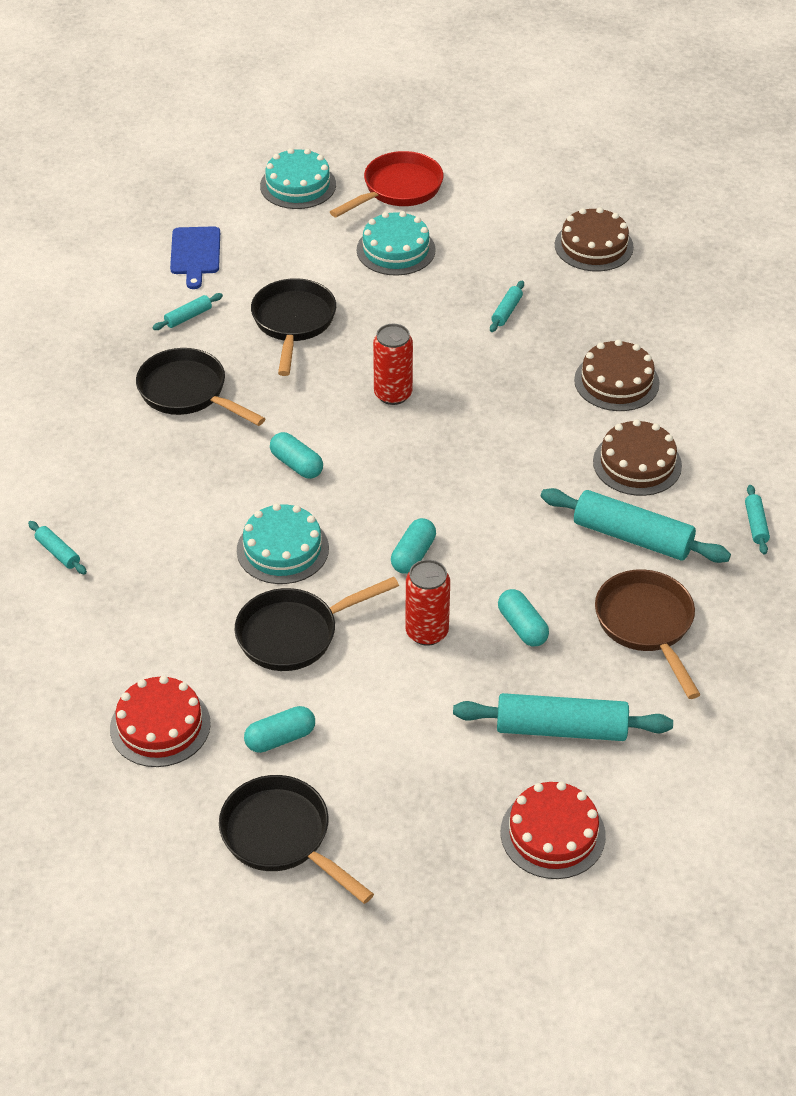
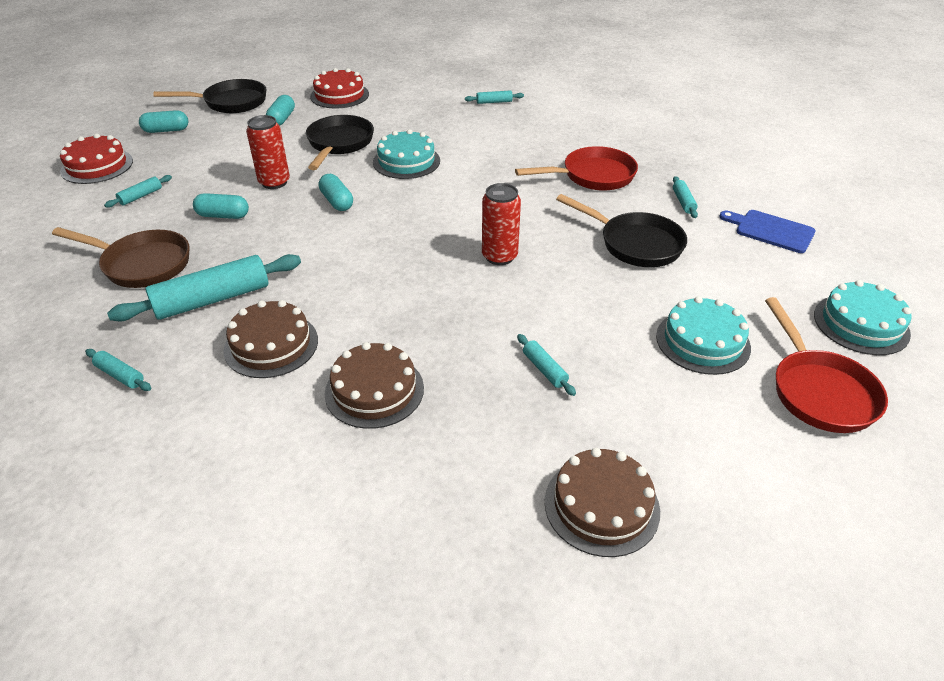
camera: 125 degrees right, 5 degrees down
(188, 393) = (592, 176): black pan -> red pan
(297, 464) = (473, 191): turquoise capsule -> turquoise capsule (166, 130)
(561, 728) = (141, 196): turquoise rolling pin -> turquoise rolling pin, size x0.46

